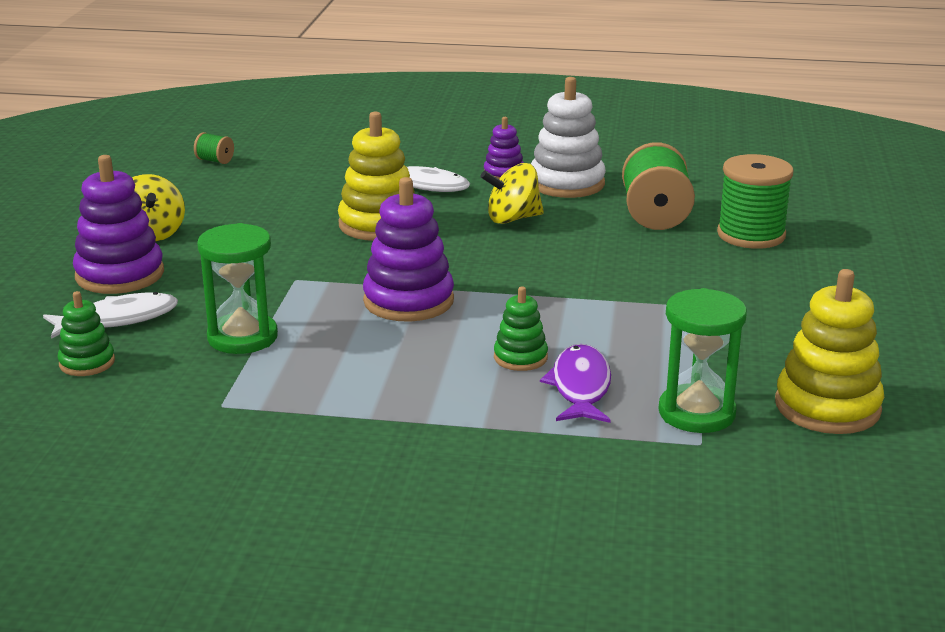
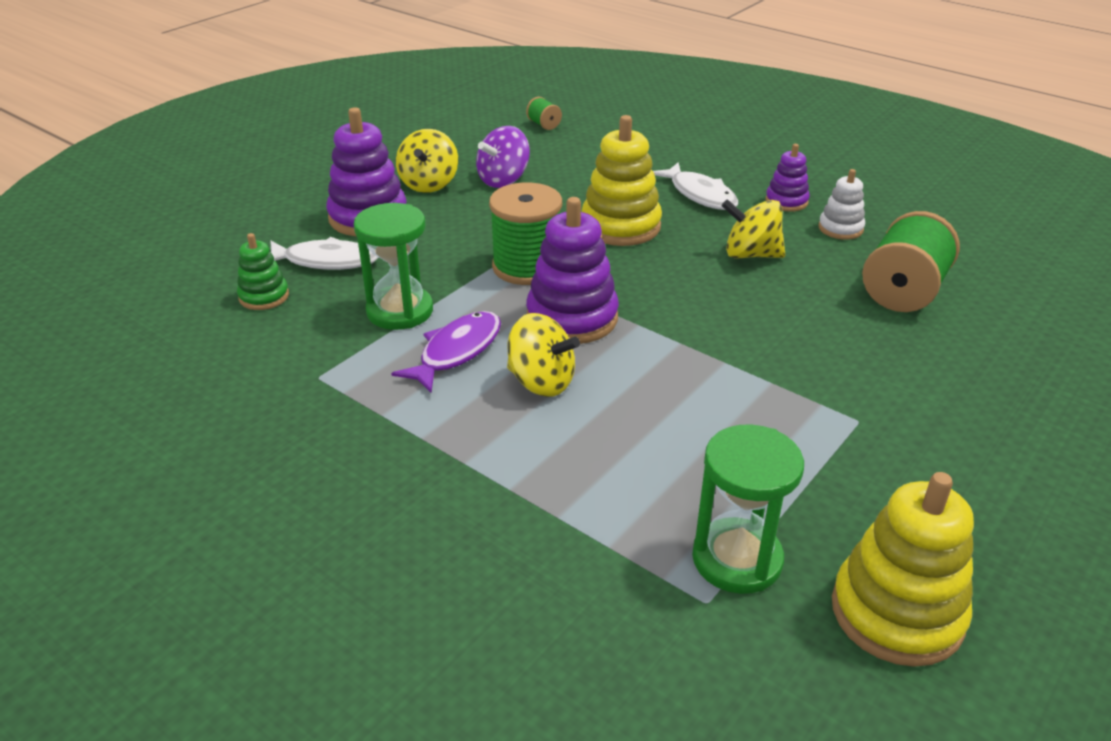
camera: 30 degrees right, 10 degrees up
(226, 214) = (503, 180): none -> purple spinning top
(431, 351) = (541, 382): none -> yellow spinning top
(520, 357) = (616, 419): green stacking toy -> none
(567, 183) = (840, 228): white stacking toy -> white stacking toy, size x0.55
(580, 387) = (643, 477): purple fish -> purple fish (456, 351)
(751, 235) = (994, 347): green spool -> green spool (527, 267)

